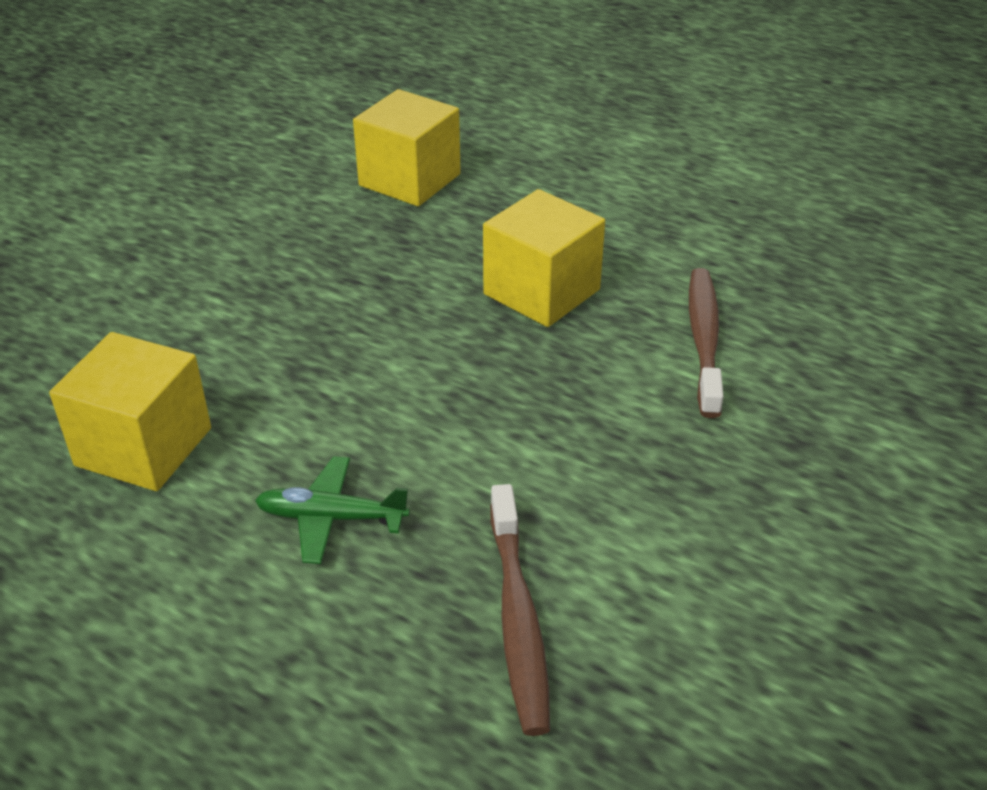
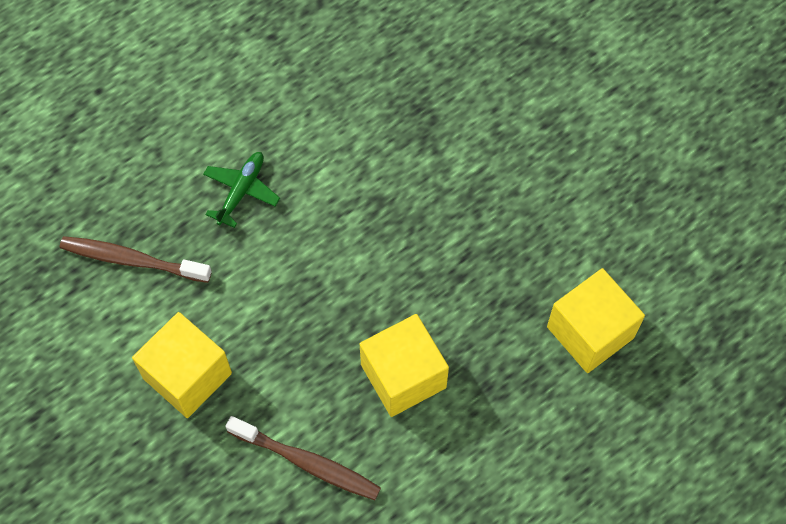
camera: 110 degrees right, 25 degrees up
(144, 447) = (339, 110): yellow cube -> yellow cube (187, 376)

